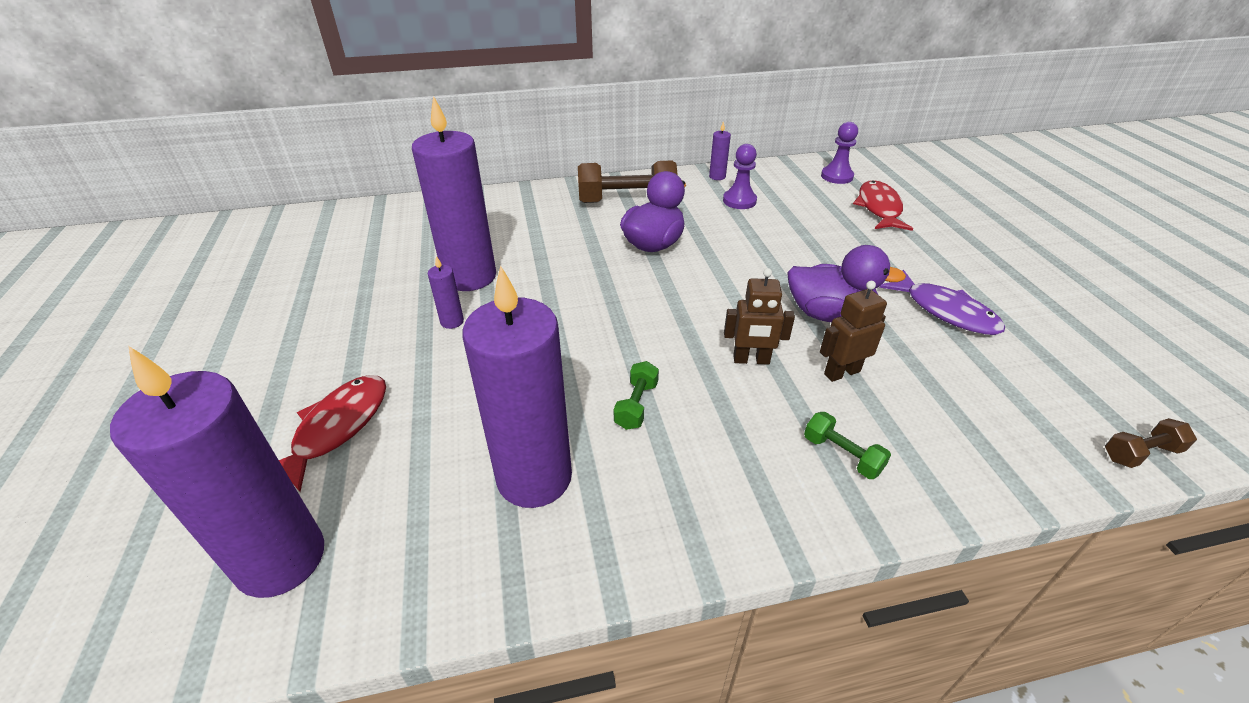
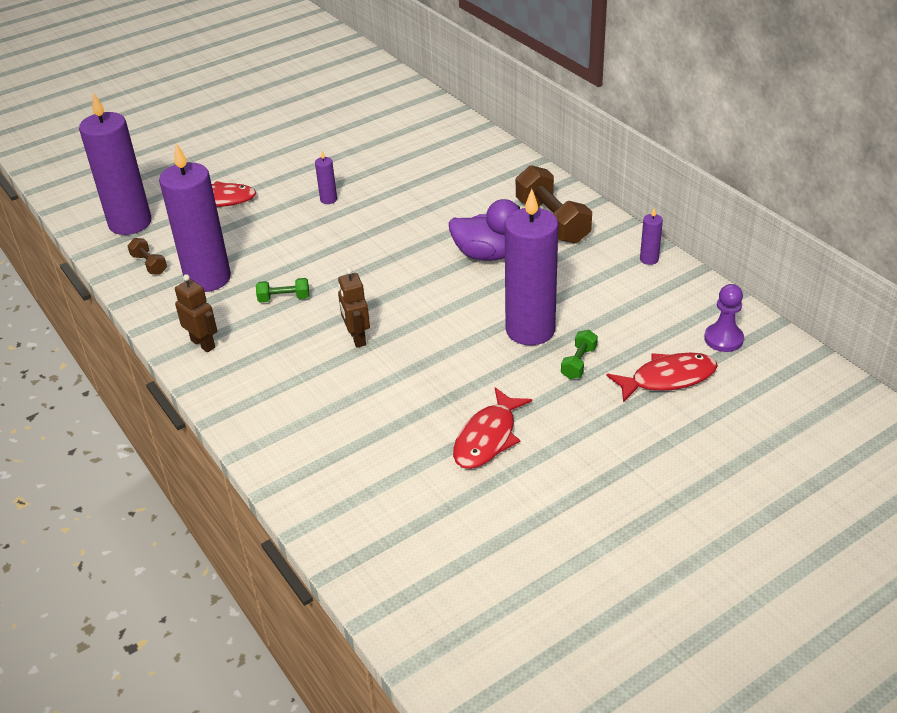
camera: 70 degrees right, 0 degrees up
(470, 277) = (383, 187): purple candle -> purple candle (530, 330)
(739, 201) = (606, 284): purple pawn -> none
(828, 314) = (440, 368): purple duck -> none
(841, 372) = (365, 385): brown robot -> brown robot (203, 344)
(842, 455) = (277, 395): green dumbbell -> green dumbbell (578, 363)
(945, 311) = (488, 438): purple fish -> red fish
(1140, 453) = (345, 553): brown dumbbell -> brown dumbbell (149, 264)

